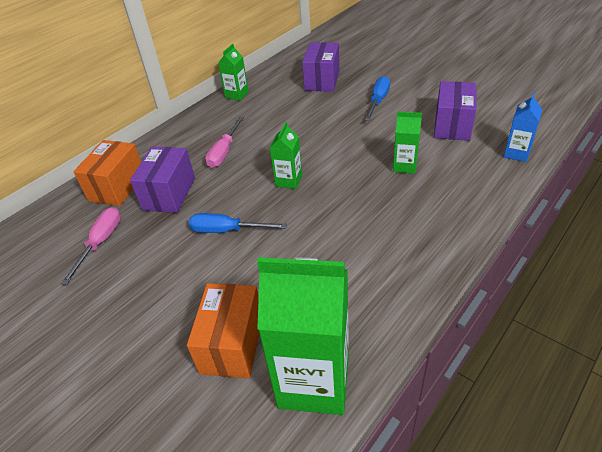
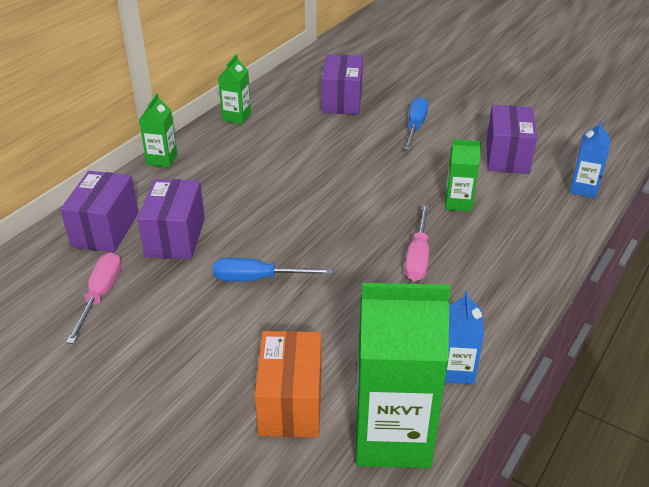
camera: 10 degrees left, 5 degrees down
(117, 187) = (105, 229): orange box -> purple box
(224, 152) = (235, 187): pink screwdriver -> pink screwdriver (418, 257)
(288, 181) = (322, 220): green carton -> green carton (162, 159)
(381, 320) = (456, 370): none -> blue carton

